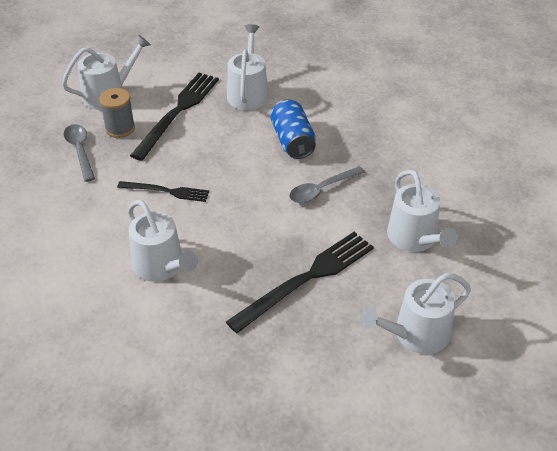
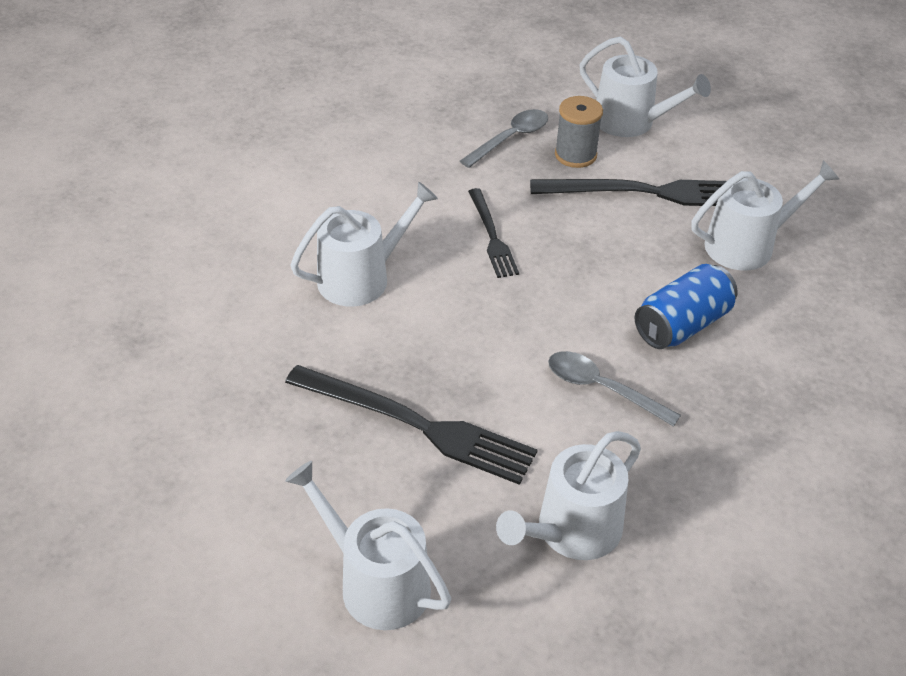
camera: 65 degrees right, 0 degrees up
(161, 266) = (361, 278): white watering can -> white watering can turned 150 degrees counterclockwise

